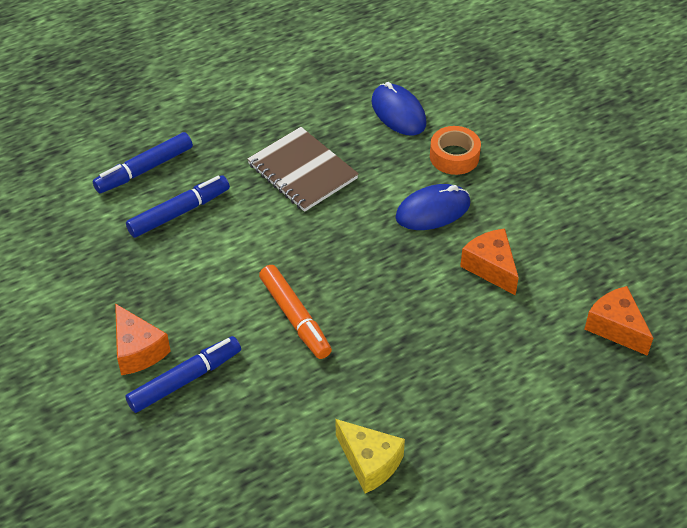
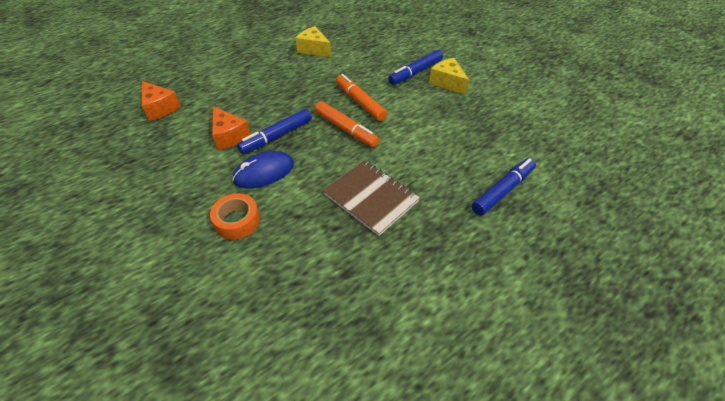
camera: 175 degrees right, 0 degrees up
(138, 350) = (447, 83): orange cheese -> yellow cheese
(179, 212) = (458, 159): blue marker -> blue marker (276, 136)
(322, 267) = (346, 129): none -> orange marker
(398, 113) = (284, 267): blue mouse -> none

